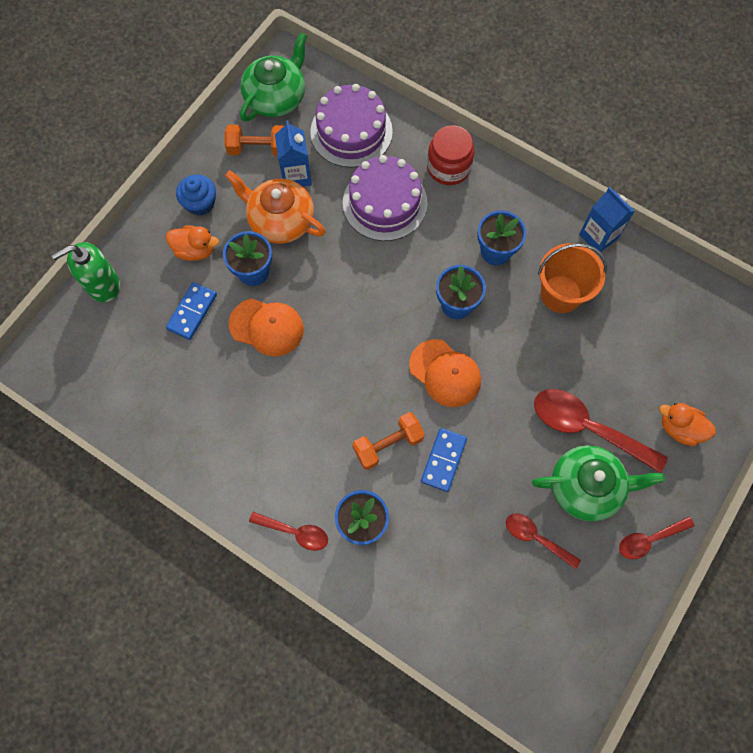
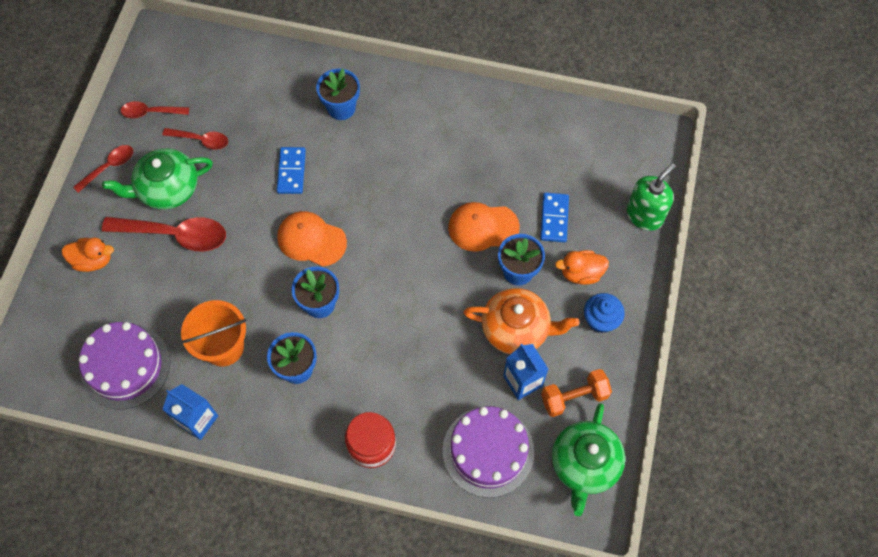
camera: 160 degrees right, 5 degrees down
(295, 532) = (391, 86): red spoon -> red spoon (150, 112)
(385, 203) = (423, 382): purple cake -> purple cake (125, 366)
(388, 444) = (341, 169): orange dumbbell -> none

